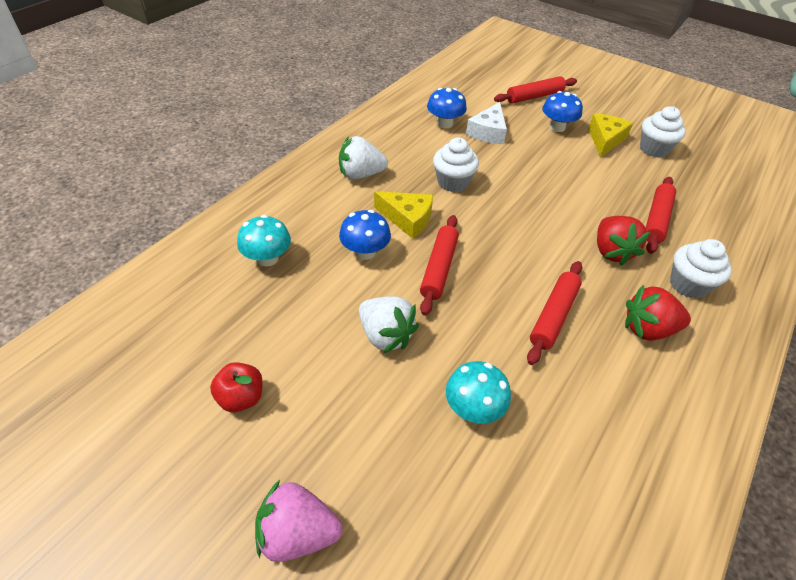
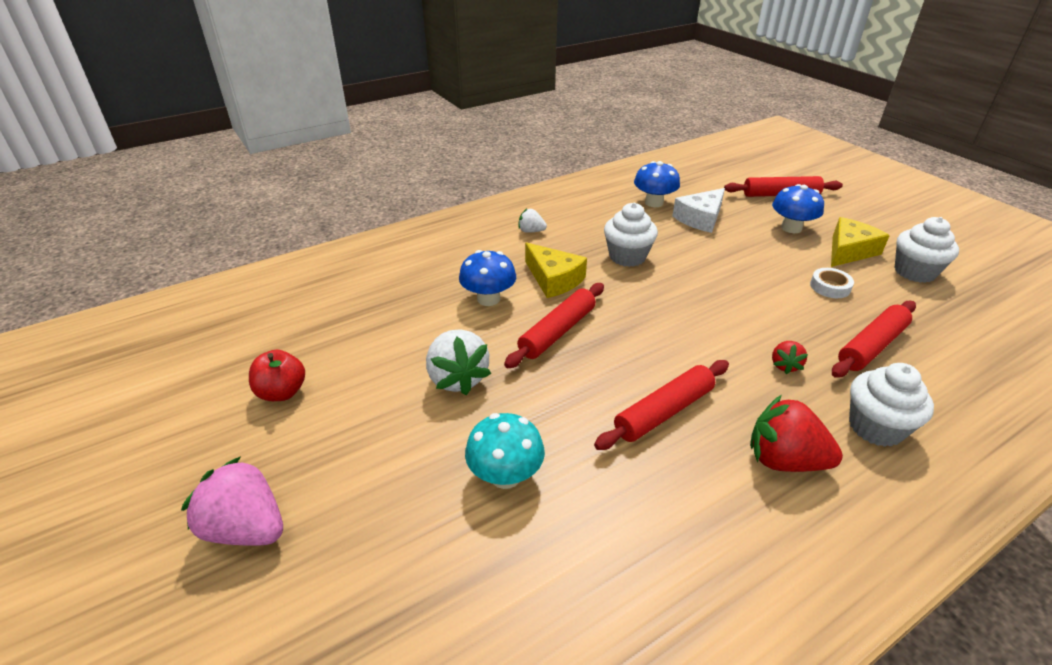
camera: 25 degrees right, 10 degrees down
(267, 258) = (389, 283): turquoise mushroom -> none
(361, 174) = (531, 231): white strawberry -> white strawberry, size x0.53
(608, 175) = (830, 287): none -> white tape
(611, 251) = (785, 365): red strawberry -> red strawberry, size x0.53

